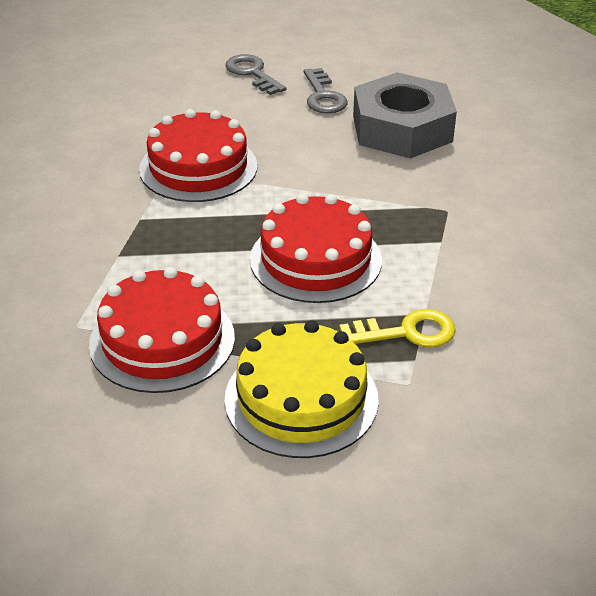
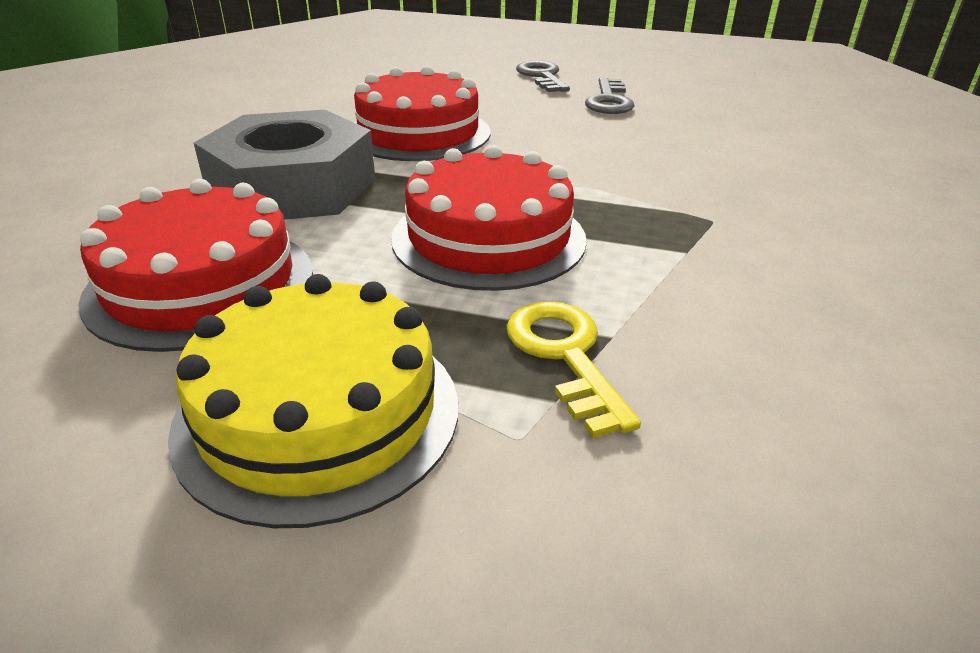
camera: 20 degrees right, 5 degrees down
(402, 129) = (690, 137): grey nut -> grey nut (292, 187)
(406, 332) = (565, 356): yellow key -> yellow key turned 120 degrees counterclockwise

